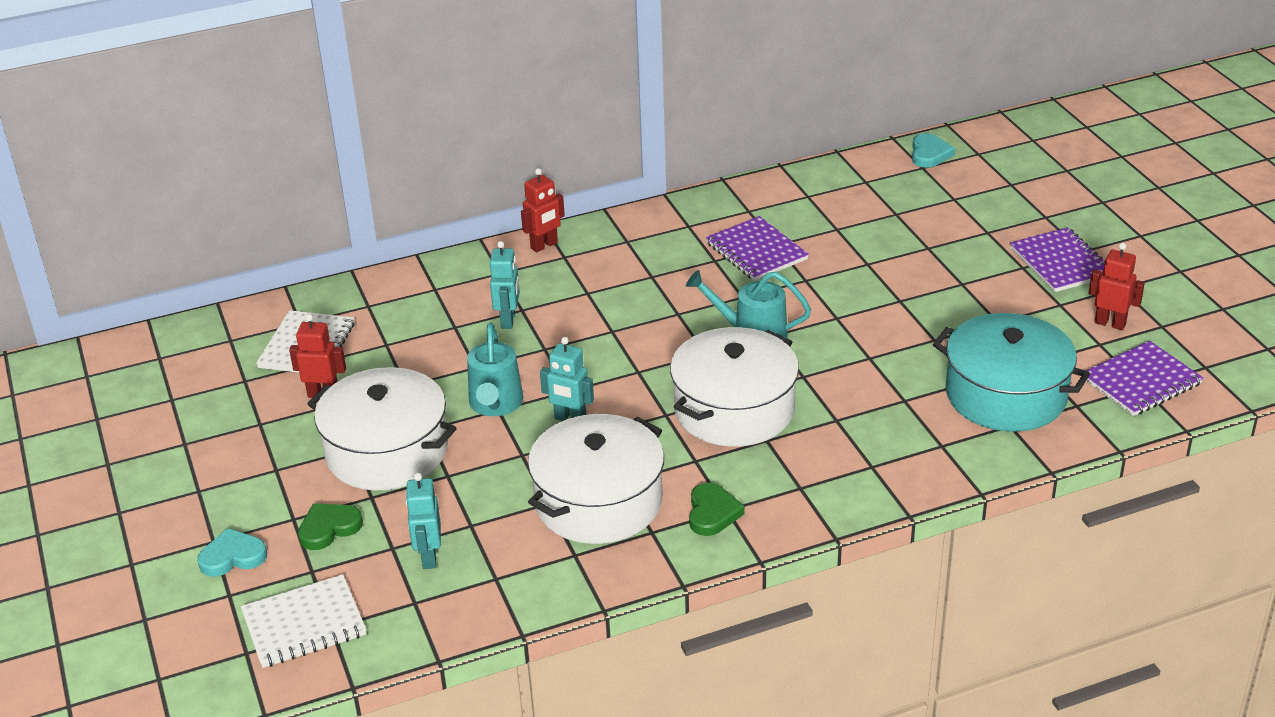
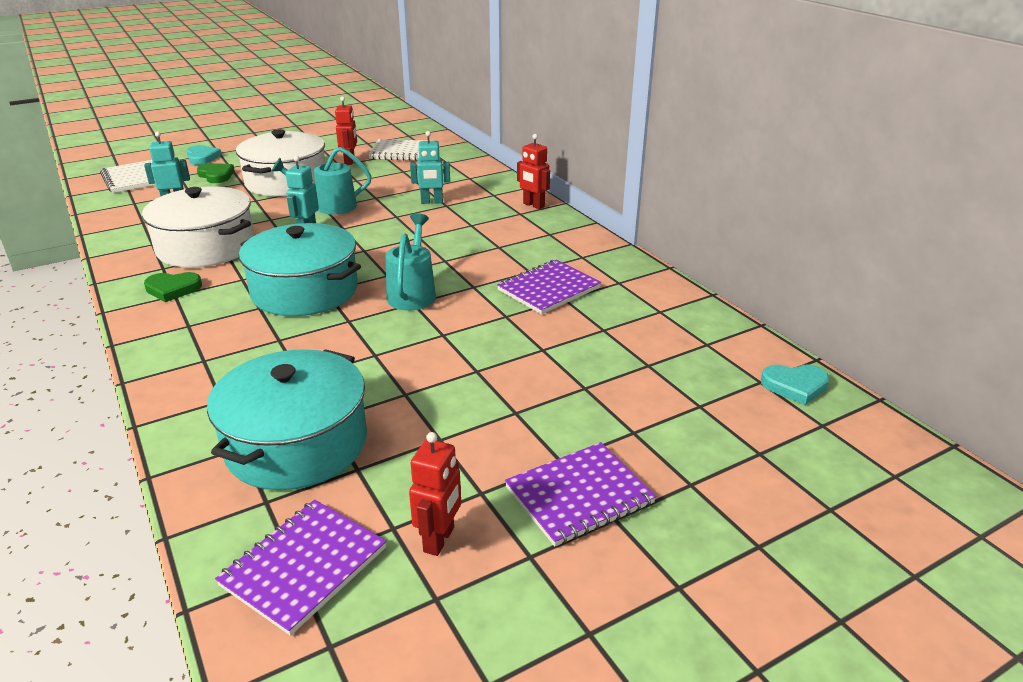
camera: 80 degrees right, 5 degrees down
(734, 409) = (305, 291): white pot -> turquoise pot
(1141, 381) = (303, 566): purple notebook -> purple notebook turned 75 degrees clockwise

